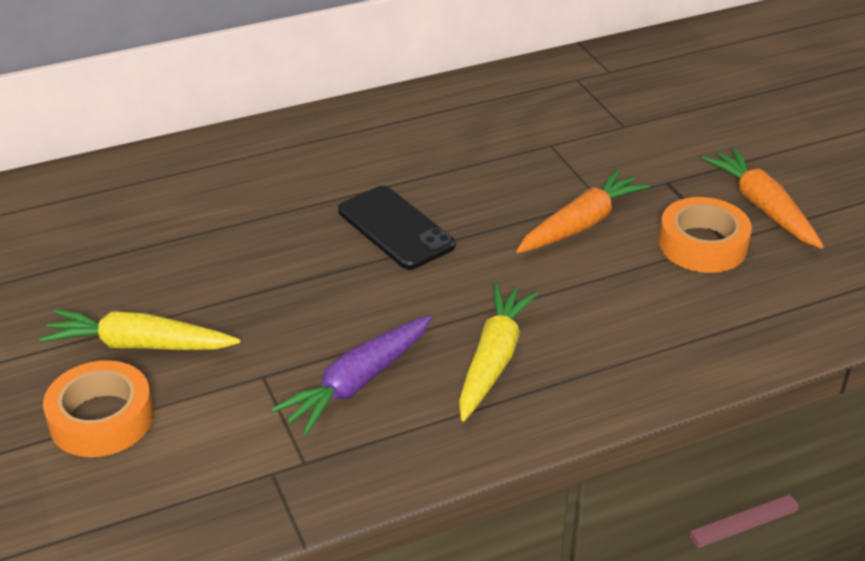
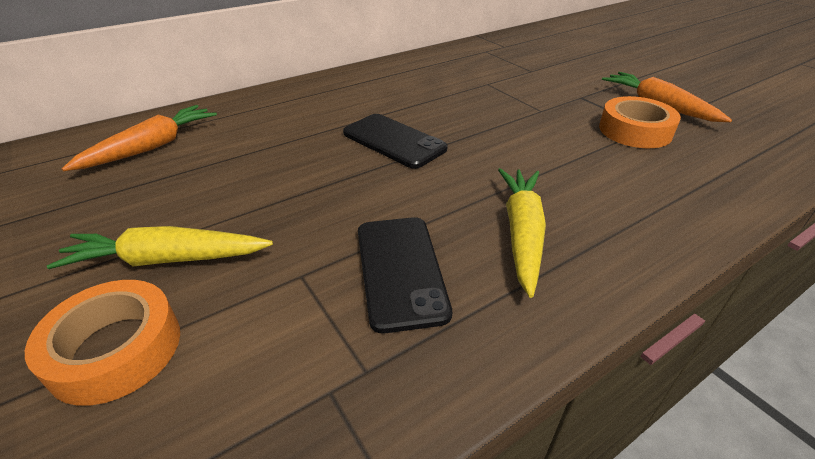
camera: 10 degrees left, 0 degrees up
(357, 383) = (400, 270): purple carrot -> black phone
(581, 224) = (537, 126): orange carrot -> orange carrot (152, 147)

